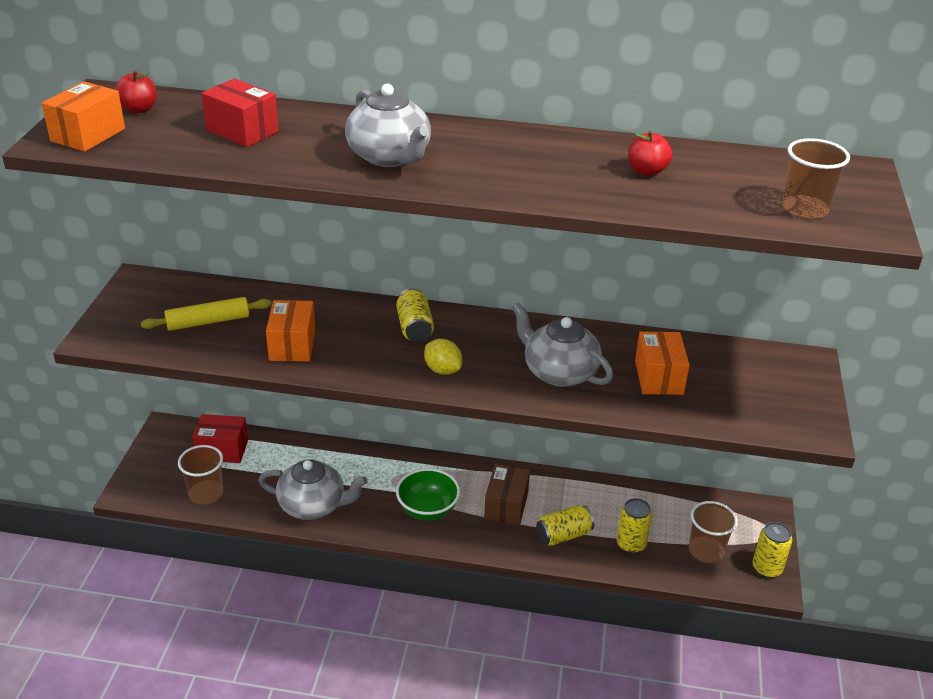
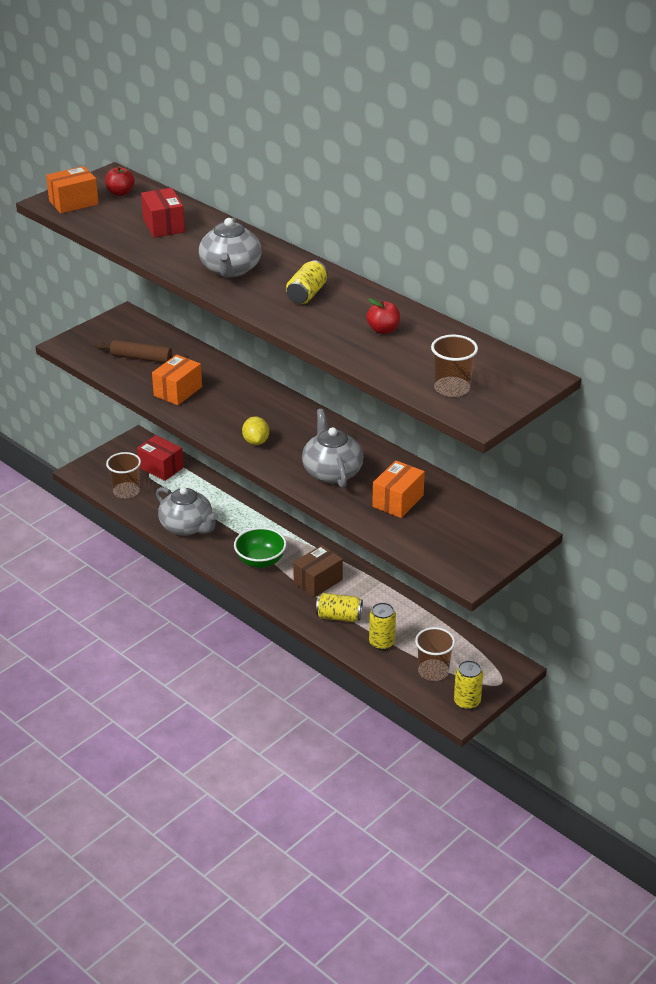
camera: 35 degrees right, 0 degrees up
(208, 322) = (141, 358): yellow rolling pin -> brown rolling pin
(414, 328) = (268, 408): yellow can -> yellow can (306, 294)

